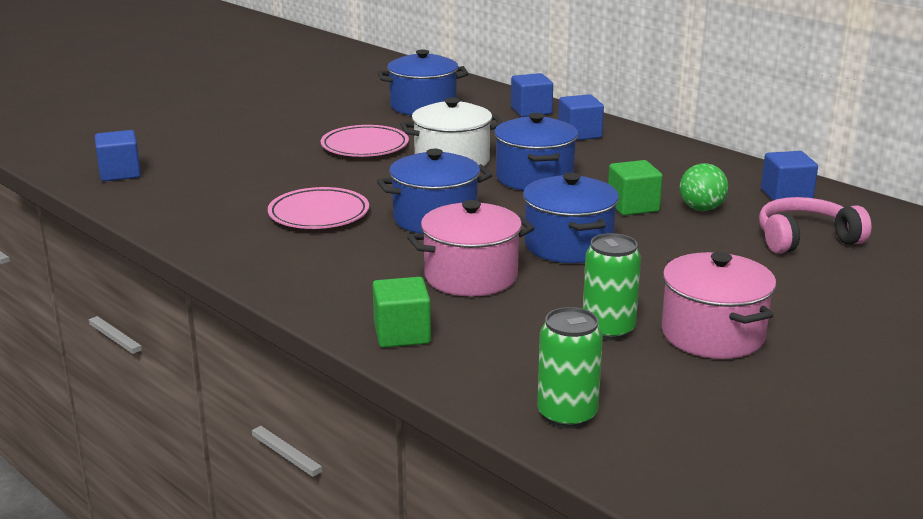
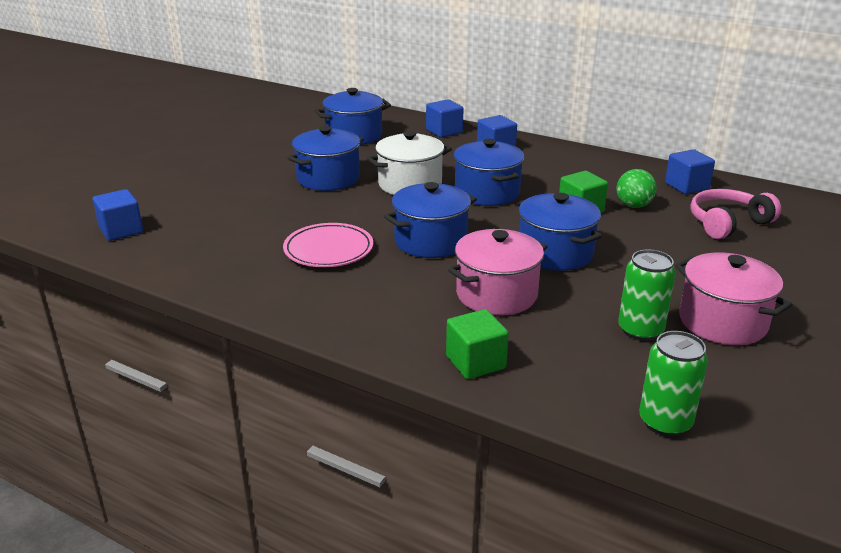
camera: 15 degrees left, 5 degrees up
(365, 146) = (328, 179): pink plate -> blue pot

